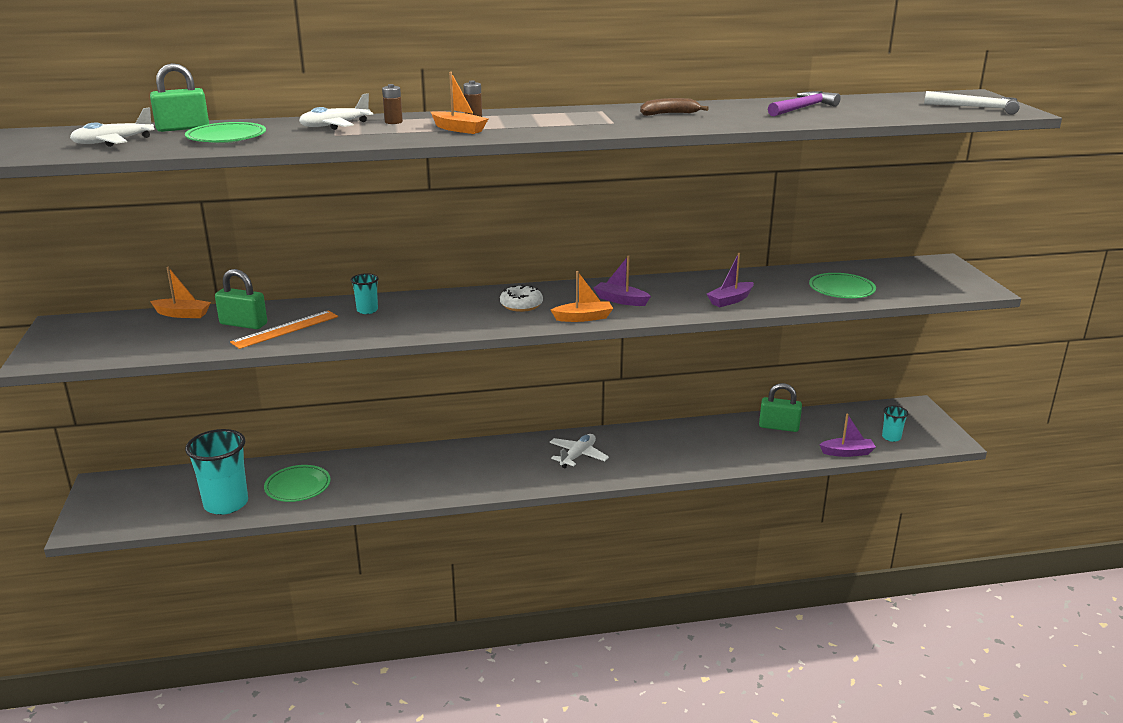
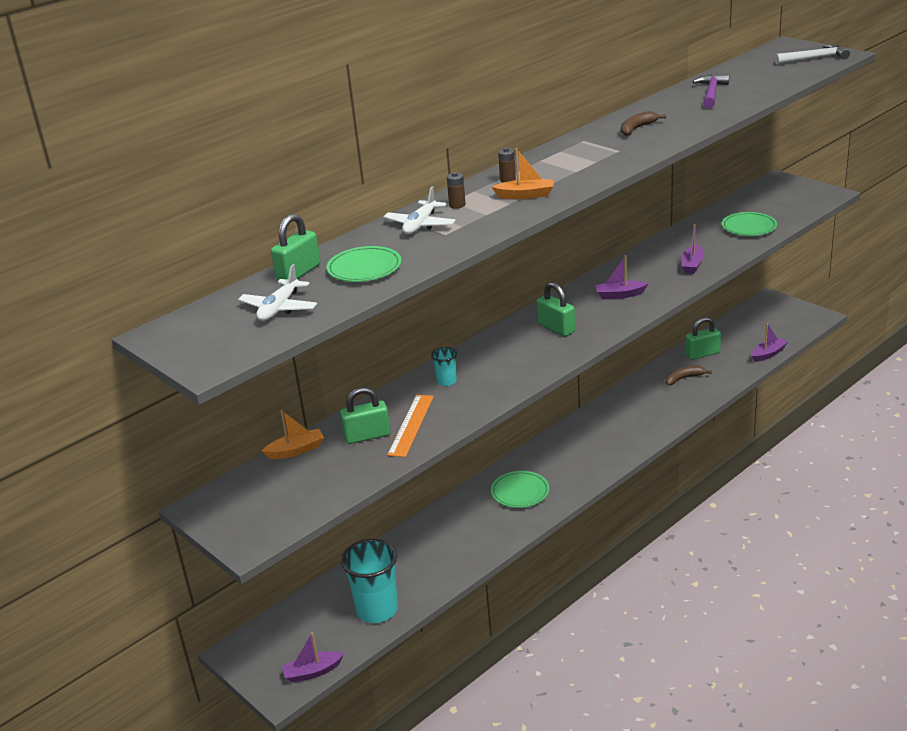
camera: 30 degrees left, 5 degrees up
(120, 525) = (312, 672): none -> purple boat
(298, 487) = (415, 567): green plate -> green plate (520, 492)
(521, 305) = (556, 328): white donut -> green padlock
(578, 456) = (595, 440): white plane -> none
(583, 318) = (618, 320): orange boat -> none
(731, 440) = (684, 378): none -> brown banana
(891, 437) = (781, 330): turquoise cup -> none

